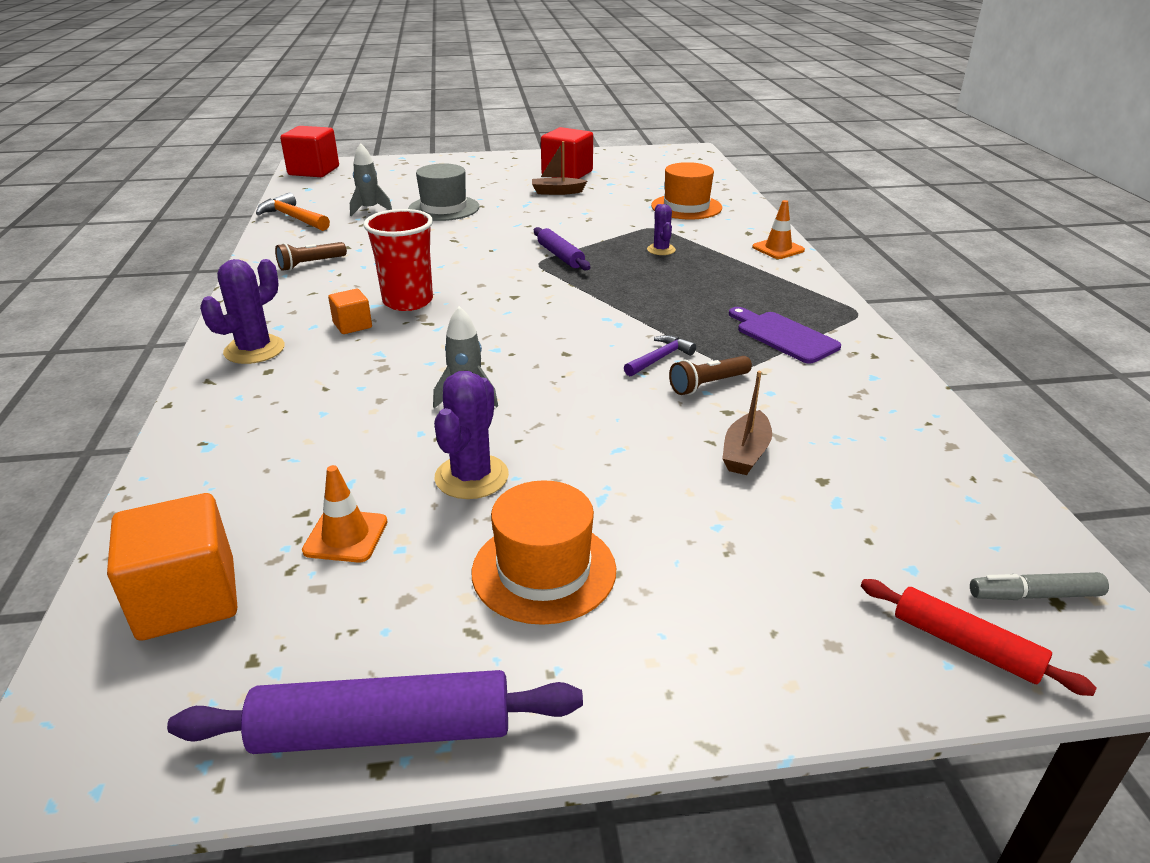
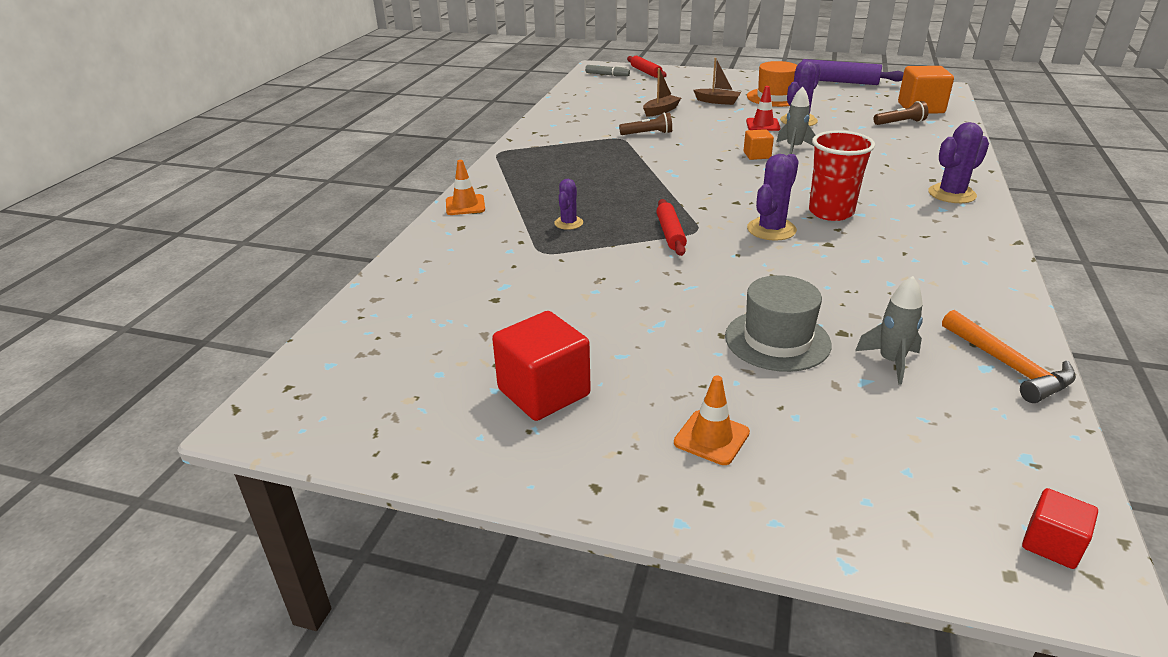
camera: 155 degrees left, 0 degrees up
(310, 264) = (941, 271): brown flashlight -> brown flashlight (900, 123)
(314, 171) = (1051, 544): red cube -> red cube, size x0.54
(346, 536) = (858, 113): orange traffic cone -> orange traffic cone (711, 437)
(352, 325) = (877, 200): orange cube -> orange cube (757, 155)
(467, 274) = (771, 229): none -> purple cactus
(535, 448) = (762, 125): none -> red traffic cone
(557, 192) = (597, 342): brown boat -> brown boat (717, 101)
(560, 256) = (670, 233): purple rolling pin -> red rolling pin
(660, 358) = (662, 148): purple hammer -> none
(686, 207) = (468, 275): orange hat -> none
(783, 336) = (569, 148): purple cutting board -> none

